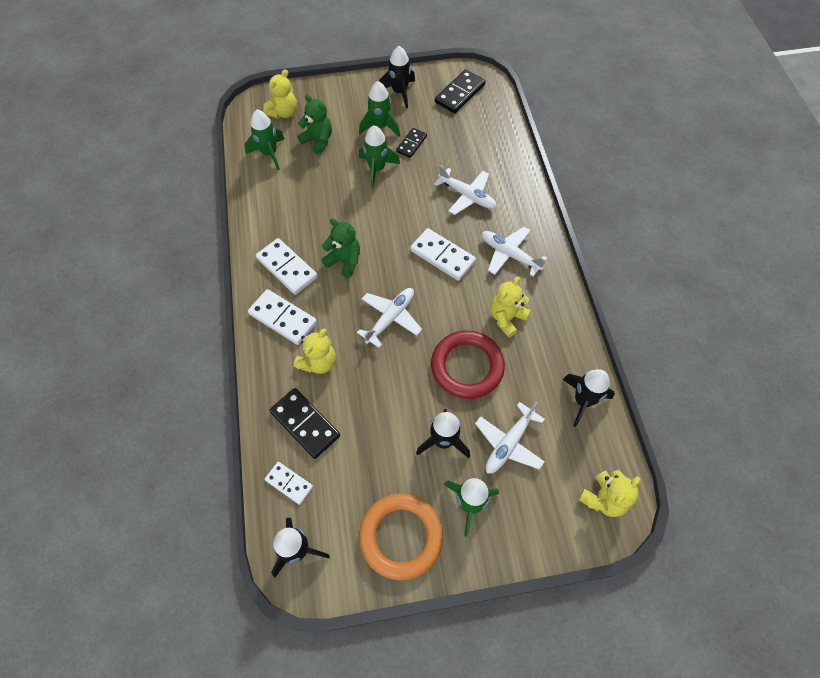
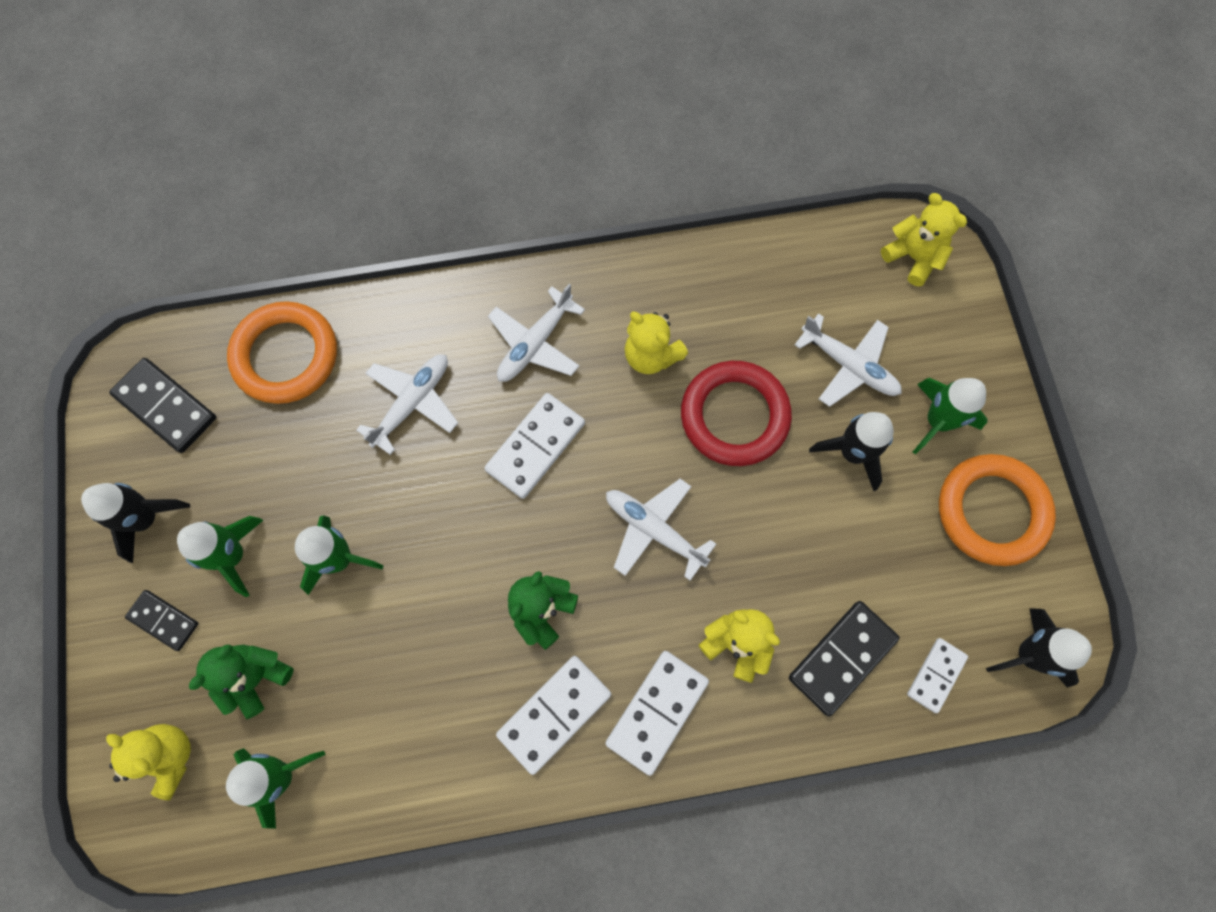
camera: 90 degrees left, 10 degrees up
(411, 144) = (283, 497): black domino -> black domino (163, 620)
(492, 138) = (286, 356): none -> orange ring
(583, 400) = (779, 266): black rocket -> none

